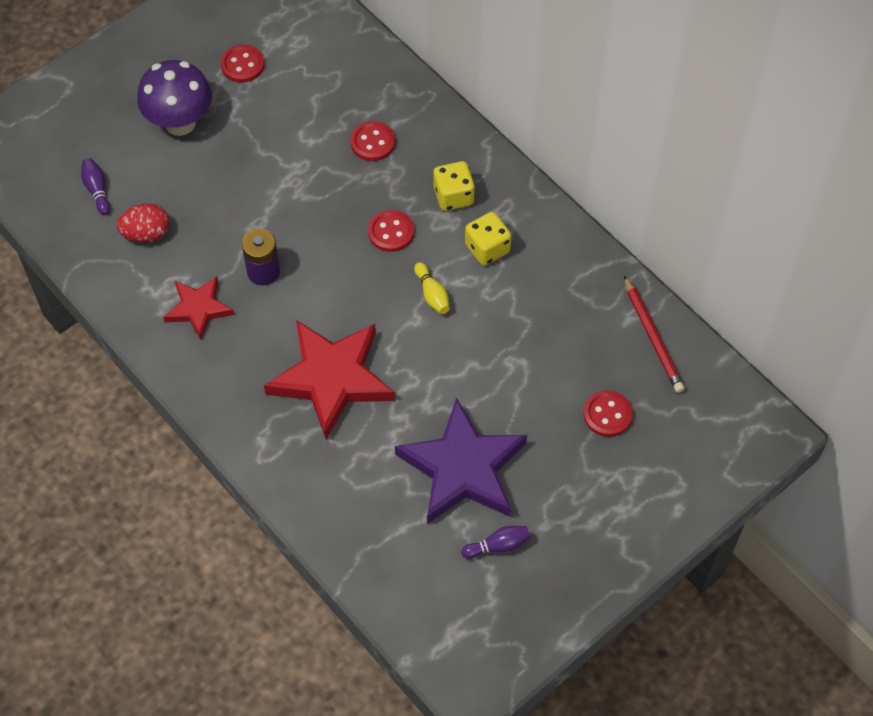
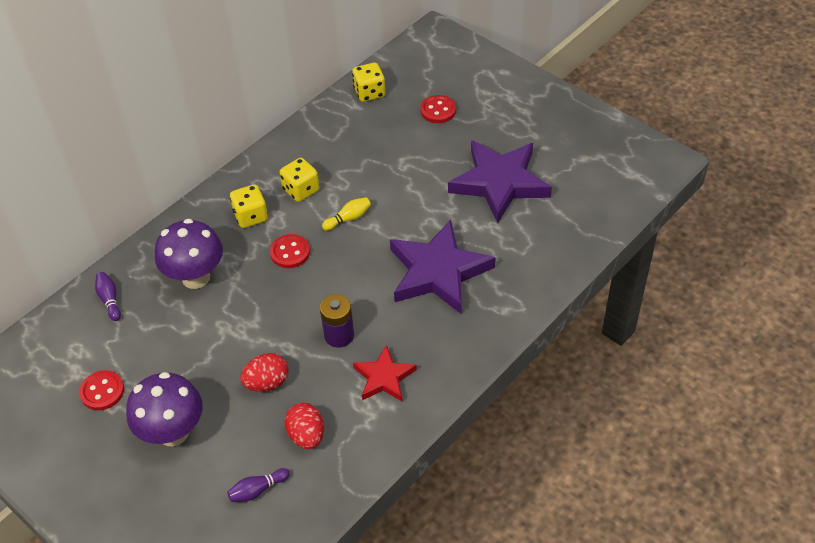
camera: 95 degrees left, 10 degrees down
(218, 203) = (267, 383): none -> red egg
(331, 379) = (438, 272): red star -> purple star
(372, 142) = (196, 277): red button -> purple mushroom
(498, 545) = (556, 157): purple bowling pin -> purple bowling pin (110, 300)
(652, 337) = (369, 93): red pencil -> yellow dice

